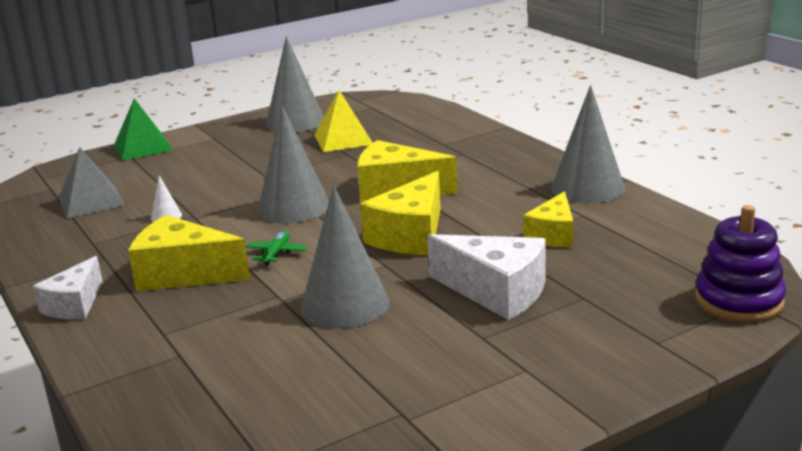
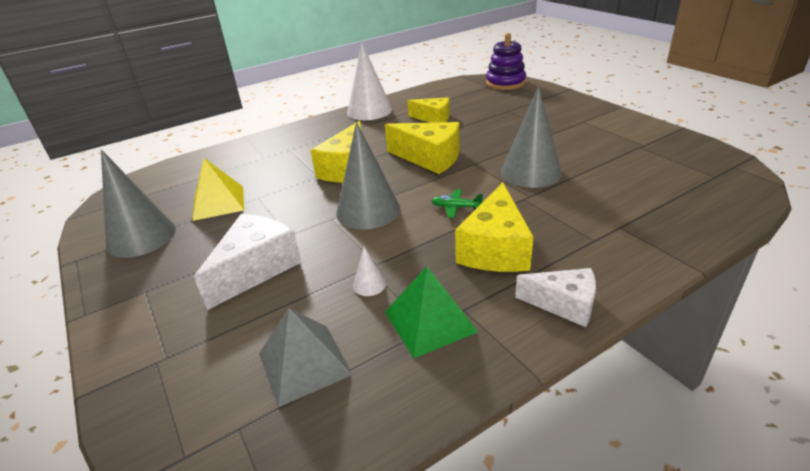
camera: 90 degrees left, 10 degrees up
(143, 147) = (127, 356): green pyramid -> green pyramid (430, 321)
(496, 292) = (506, 130): white cheese -> white cheese (256, 269)
(588, 188) = (369, 111): grey cone -> white cone

